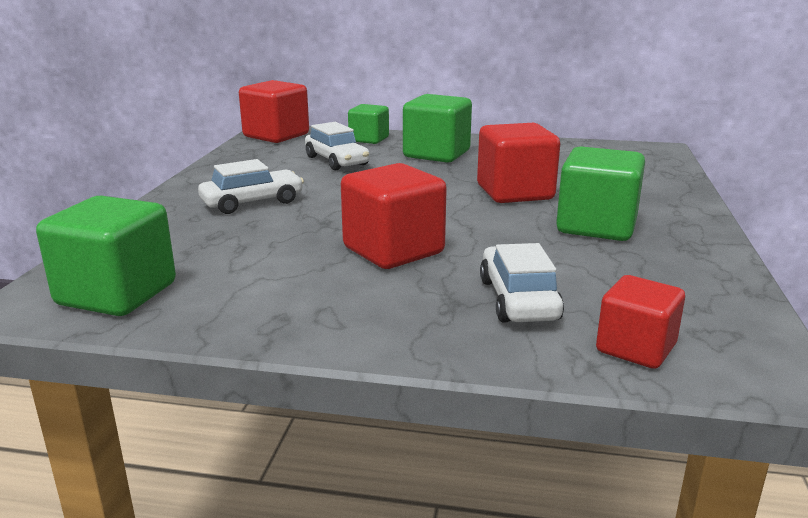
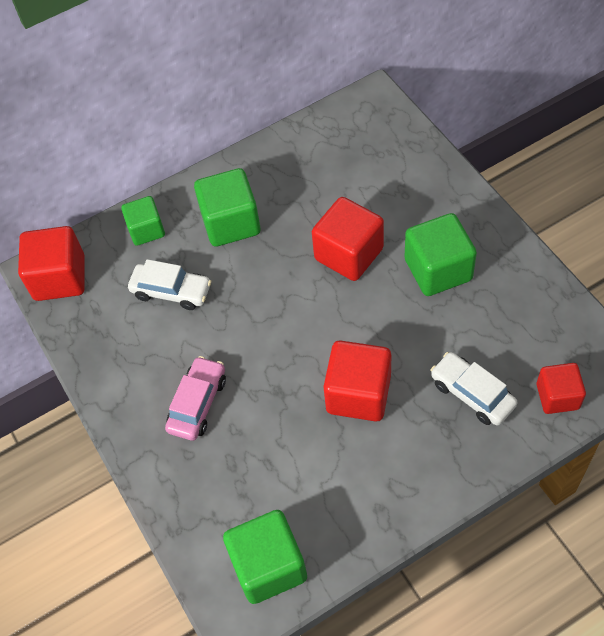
camera: 35 degrees left, 35 degrees up
(252, 202) = (197, 403): white car -> pink car

